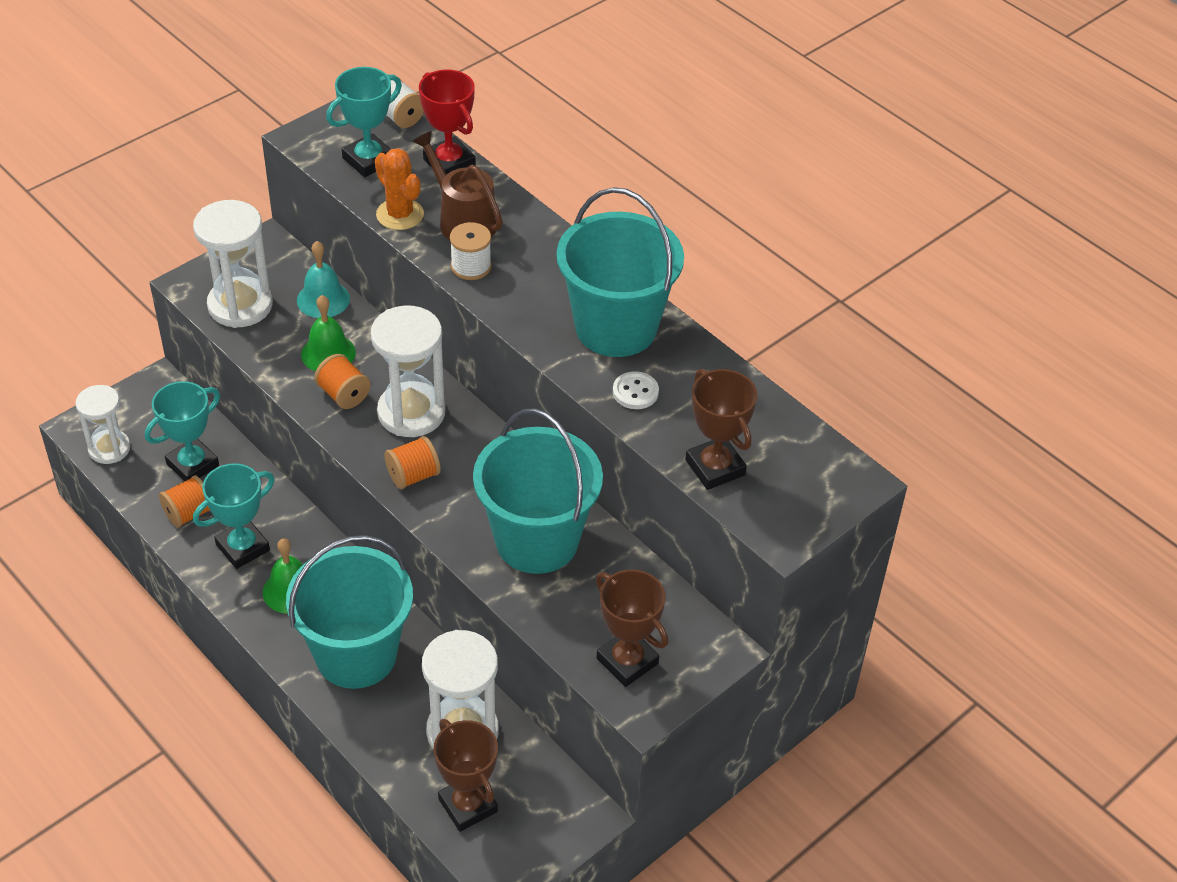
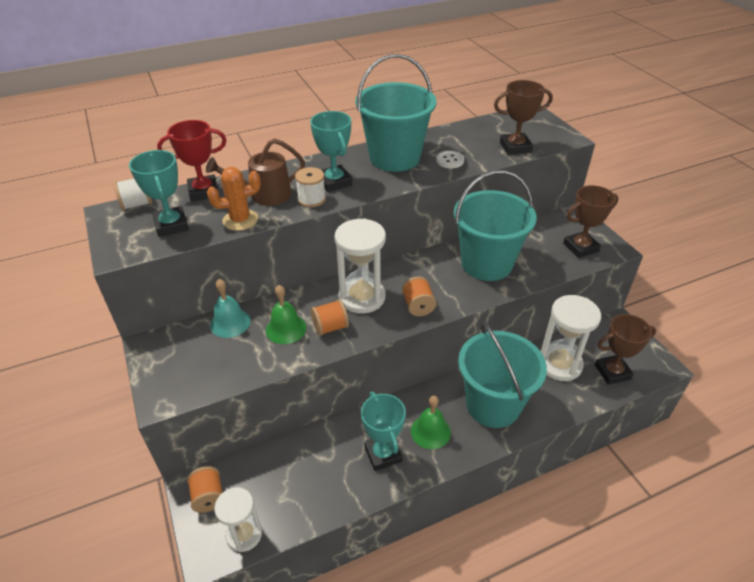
camera: 70 degrees left, 5 degrees down
(189, 513) = (337, 484): orange spool -> orange spool (208, 497)
(192, 465) = (289, 474): turquoise trophy -> turquoise trophy (334, 182)
(240, 305) = (206, 371): white hourglass -> none

